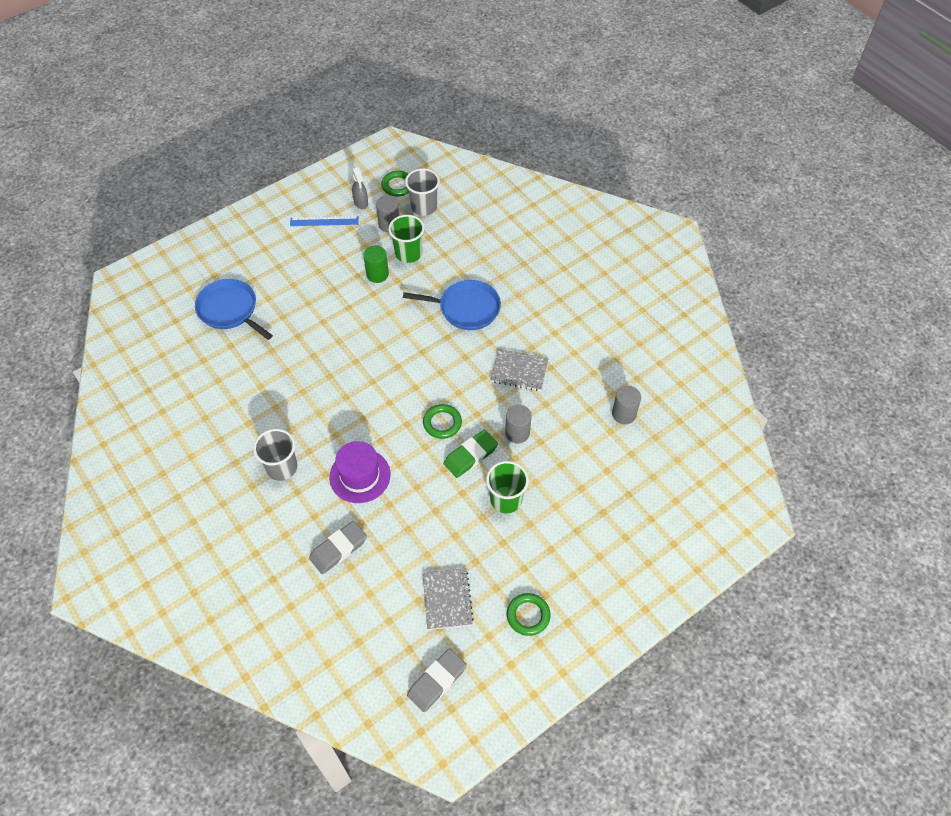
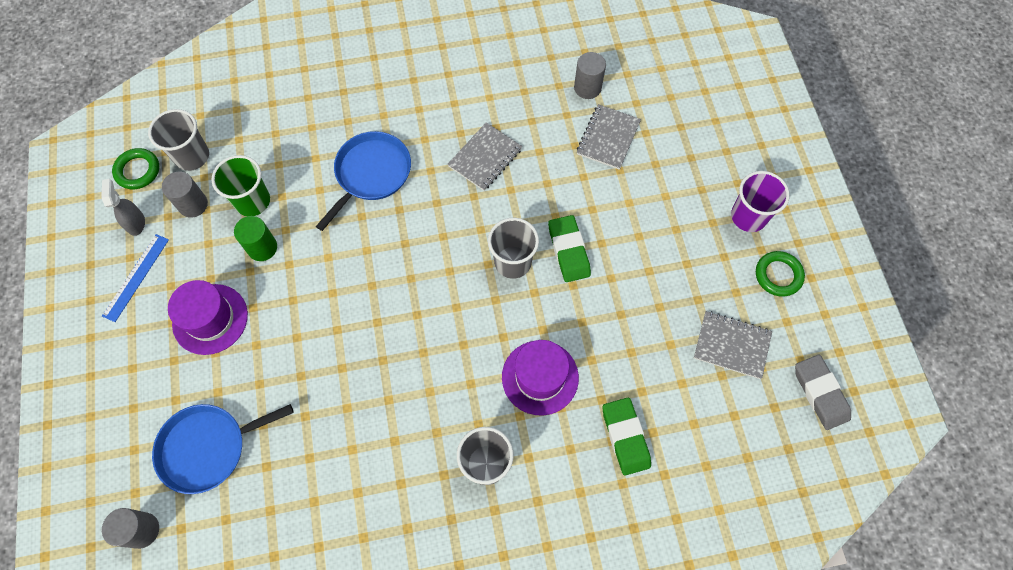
camera: 65 degrees left, 10 degrees up
(314, 271) = (210, 319): none -> purple hat
(338, 549) = (625, 437): grey eraser -> green eraser
(361, 203) = (136, 223): grey spray bottle -> grey spray bottle turned 105 degrees counterclockwise
(442, 423) = (513, 262): green ring -> grey cup
(506, 499) = (638, 239): green cup -> none
(517, 433) = (562, 193): grey cylinder -> grey cylinder (142, 530)
(571, 575) = (748, 216): none -> purple cup
(585, 445) = (608, 138): none -> grey notebook

